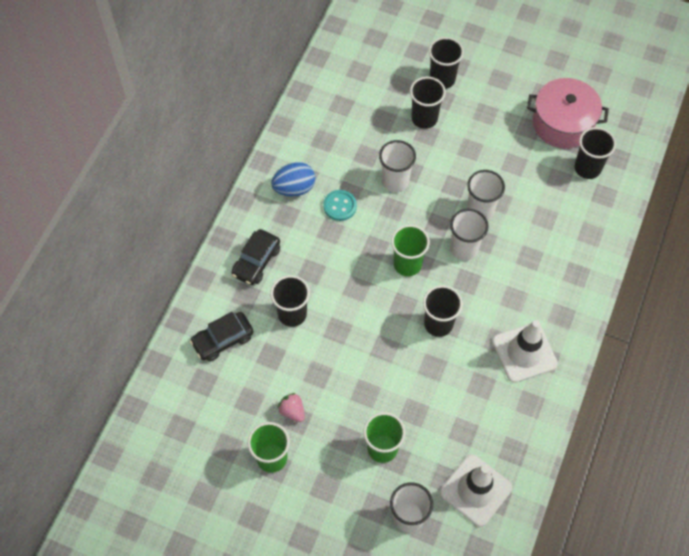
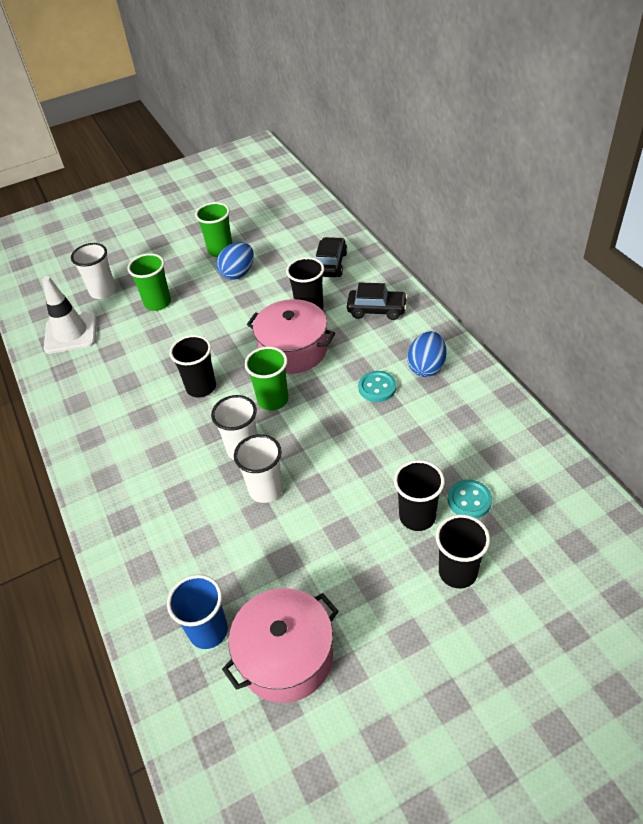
camera: 135 degrees right, 15 degrees down
(256, 261) = (377, 310): black car -> black car turned 120 degrees clockwise
(292, 411) = (238, 273): pink strawberry -> blue egg
(348, 289) = (293, 350): none -> pink pot
(389, 100) = (469, 500): none -> turquoise button
(395, 181) = (364, 443): white cup -> none
(524, 352) = (113, 427): white traffic cone -> none
(587, 168) = (208, 631): black cup -> blue cup

